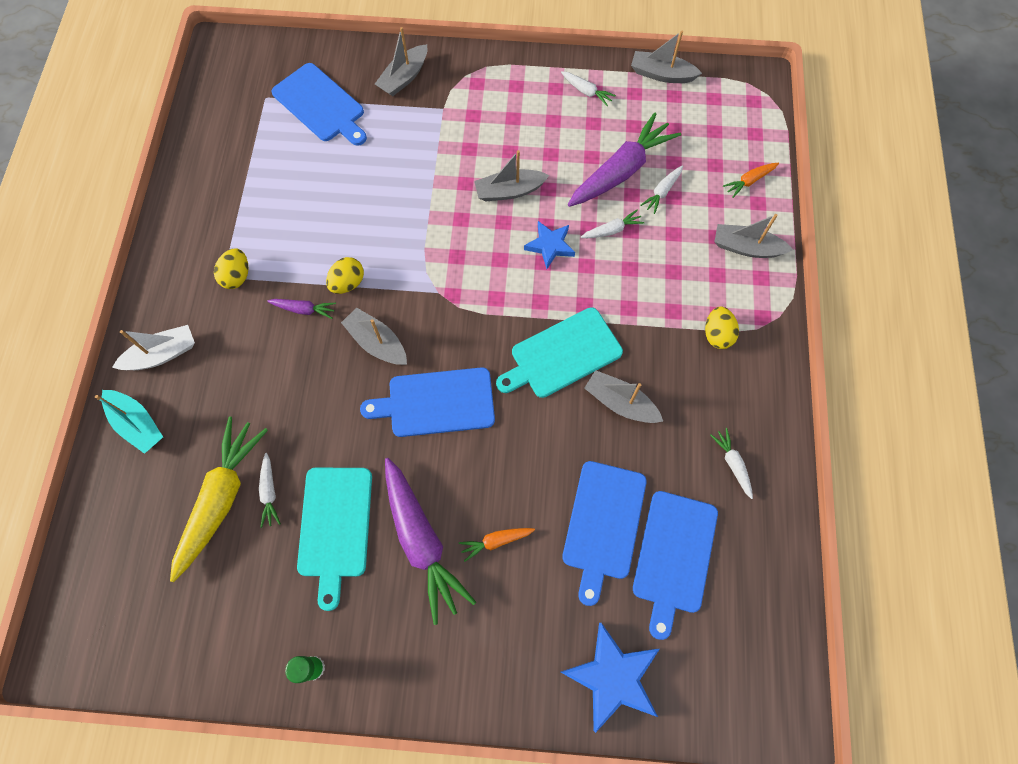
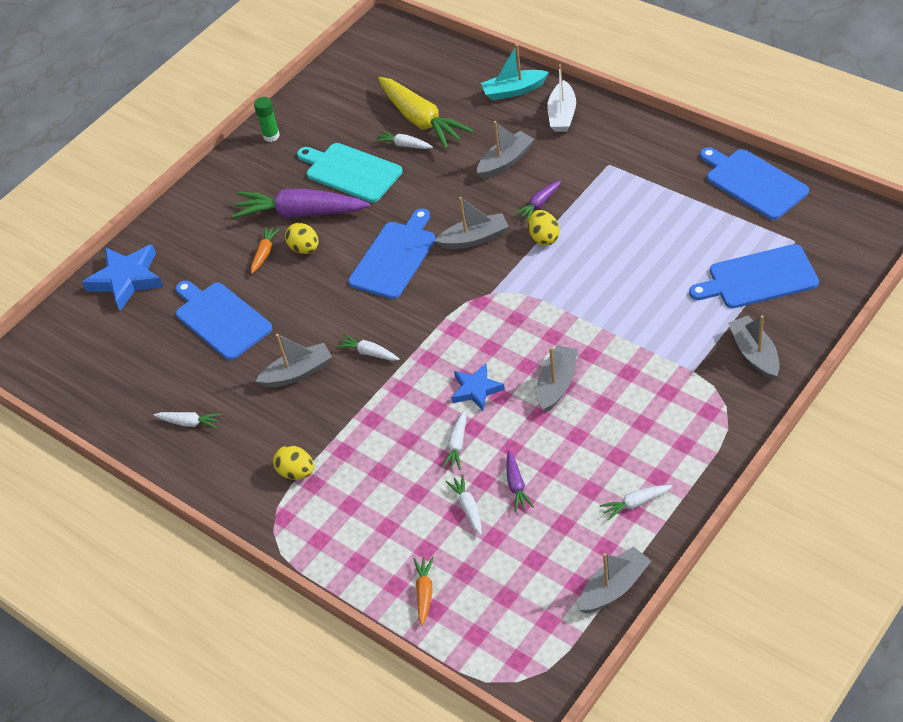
camera: 130 degrees right, 20 degrees down
(237, 276) = (602, 172): yellow egg -> yellow egg (304, 249)
(562, 354) = (369, 353): turquoise cutting board -> white carrot
(621, 171) = (516, 485): purple carrot -> purple carrot, size x0.45
(674, 556) = (163, 350): blue cutting board -> blue cutting board (753, 182)
(746, 247) = (357, 546): grey boat -> grey boat (505, 161)

